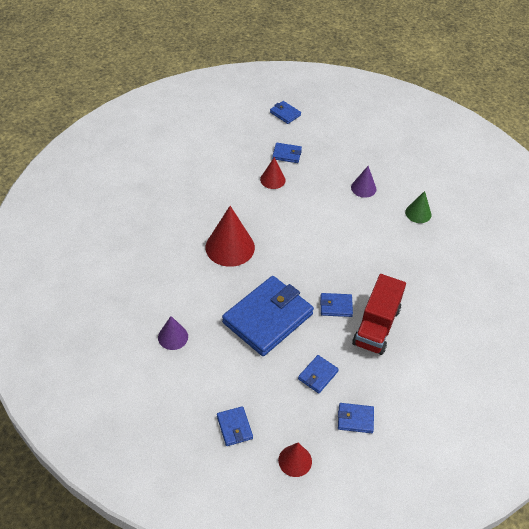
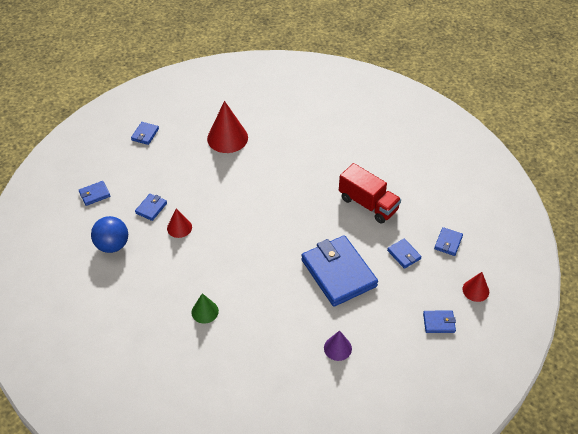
camera: 70 degrees left, 0 degrees up
(230, 247) = (249, 281): red cone -> red cone (227, 138)
(233, 141) = (112, 245): none -> blue ball
(336, 306) = (340, 223): blue wallet -> blue wallet (145, 134)
(363, 188) = (219, 166): purple cone -> none
(418, 213) = (262, 141): green cone -> green cone (205, 311)

